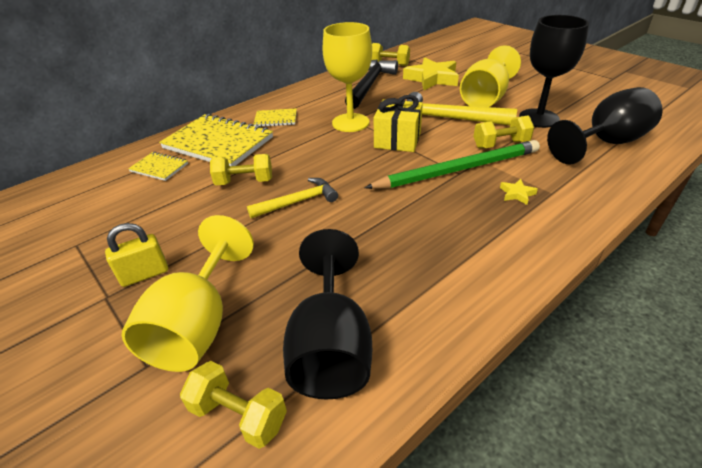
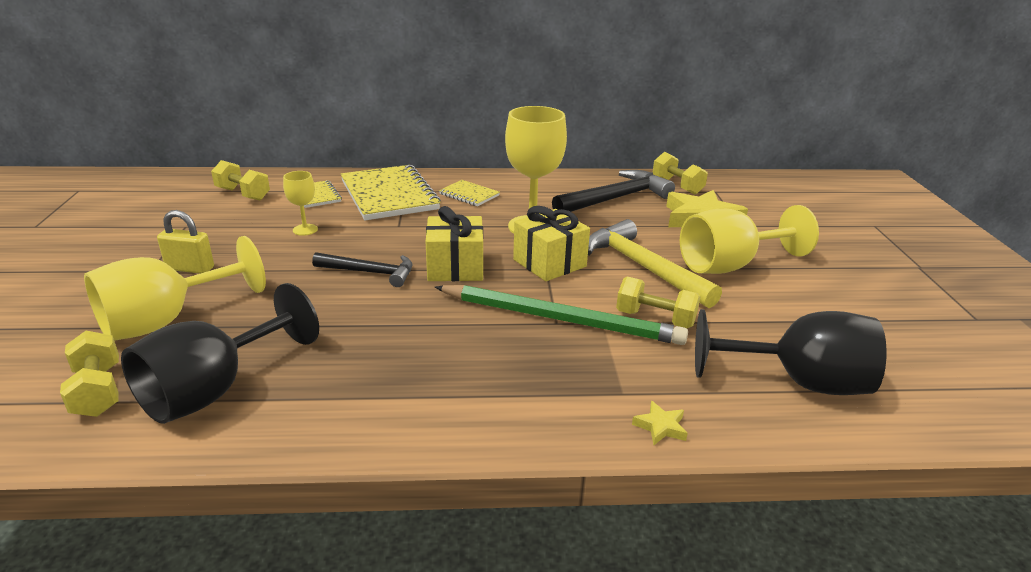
camera: 35 degrees right, 10 degrees down
(194, 196) = (305, 230): none -> yellow goblet
(244, 182) = (357, 236): yellow dumbbell -> yellow dumbbell (243, 194)
(298, 201) = (370, 272): yellow hammer -> black hammer
(348, 170) = (455, 267): none -> yellow gift
(517, 194) = (580, 373): yellow star -> yellow star (660, 427)
(538, 118) = (759, 315): black goblet -> none

